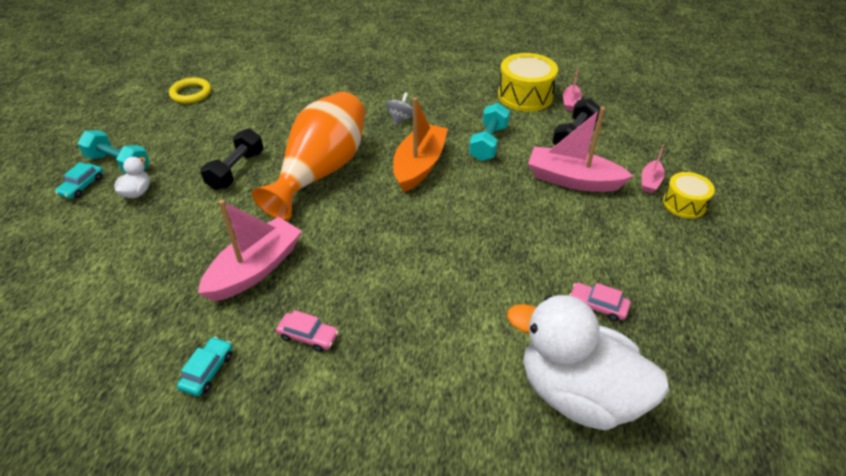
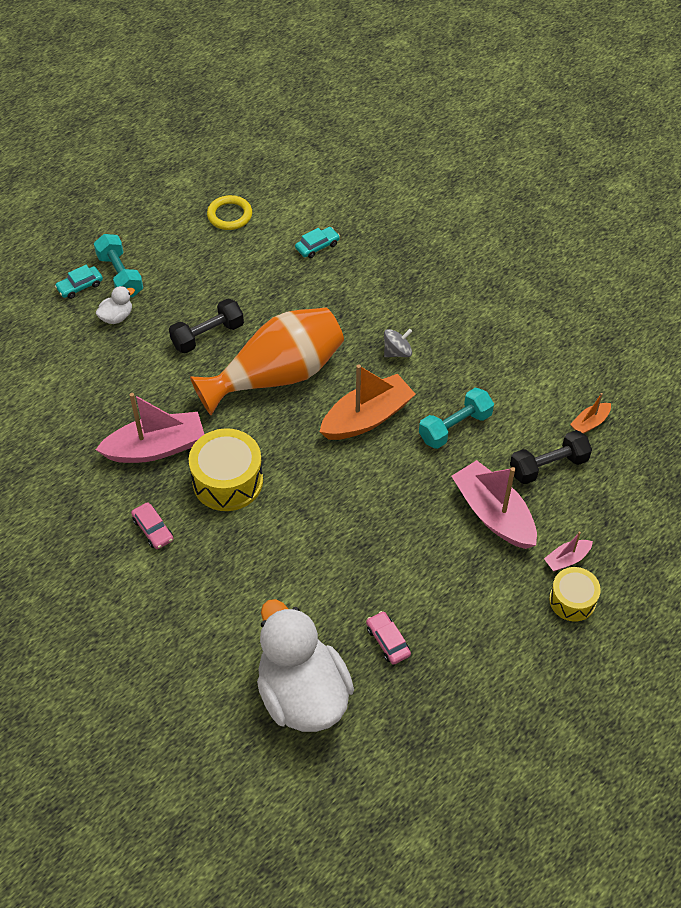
camera: 35 degrees right, 10 degrees up
(207, 371) = (70, 515): turquoise car -> turquoise car (317, 246)
(525, 96) = (550, 388): yellow drum -> yellow drum (227, 481)
(570, 102) = (589, 423): pink boat -> orange boat

